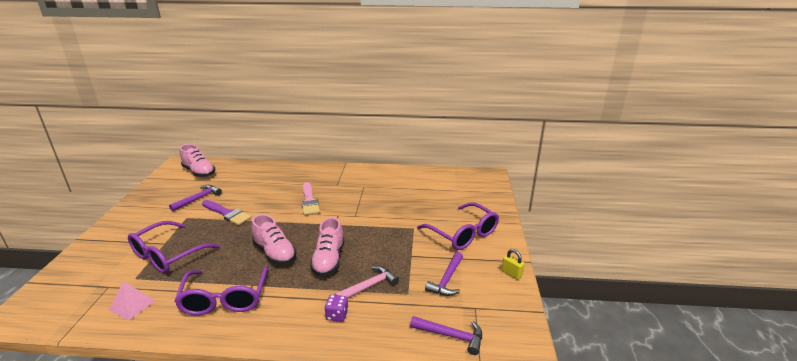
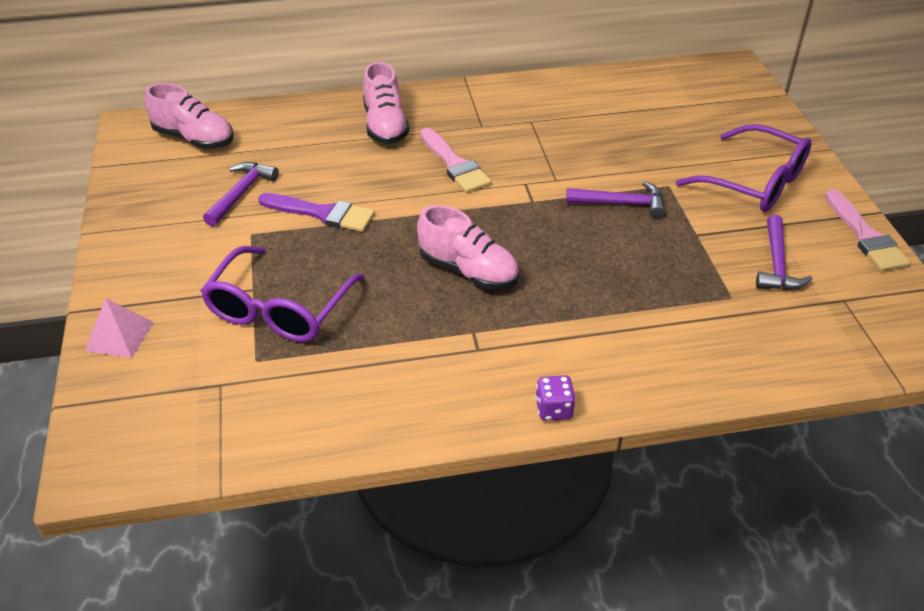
camera: 15 degrees left, 15 degrees up
(132, 305) = (294, 406): pink pyramid -> pink pyramid (119, 336)
(225, 299) = (447, 363): purple glasses -> none
(328, 260) = (569, 266): pink shoe -> pink shoe (385, 126)
(337, 315) = (648, 353): purple dice -> purple dice (554, 409)
(369, 286) = (665, 297): pink hammer -> none
(451, 336) = (835, 349): purple hammer -> purple hammer (621, 204)
(511, 274) = (865, 236): yellow padlock -> pink brush

